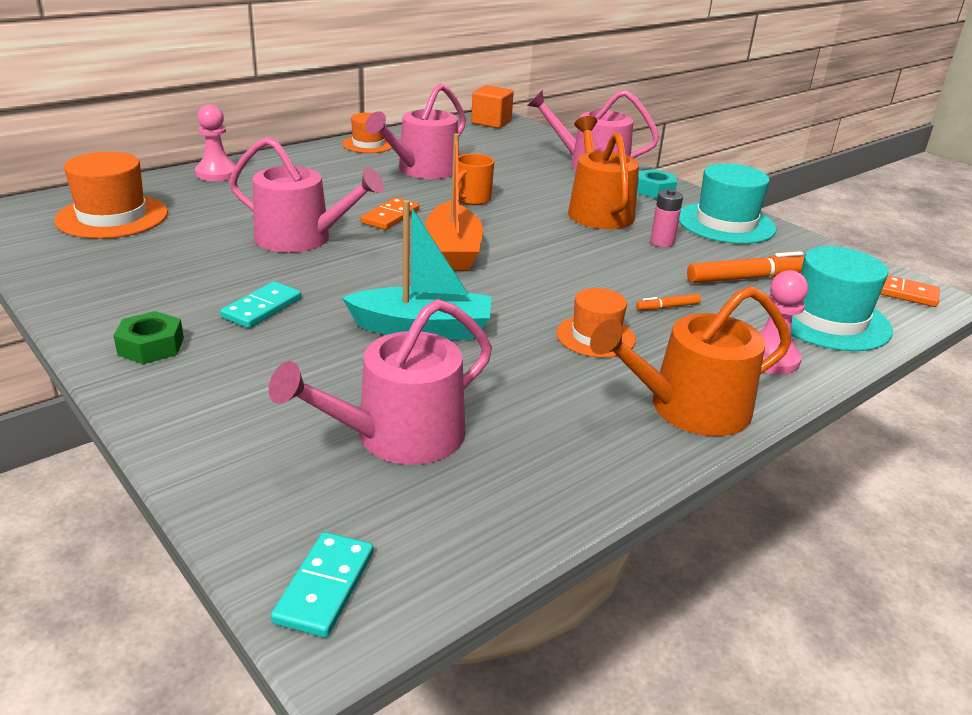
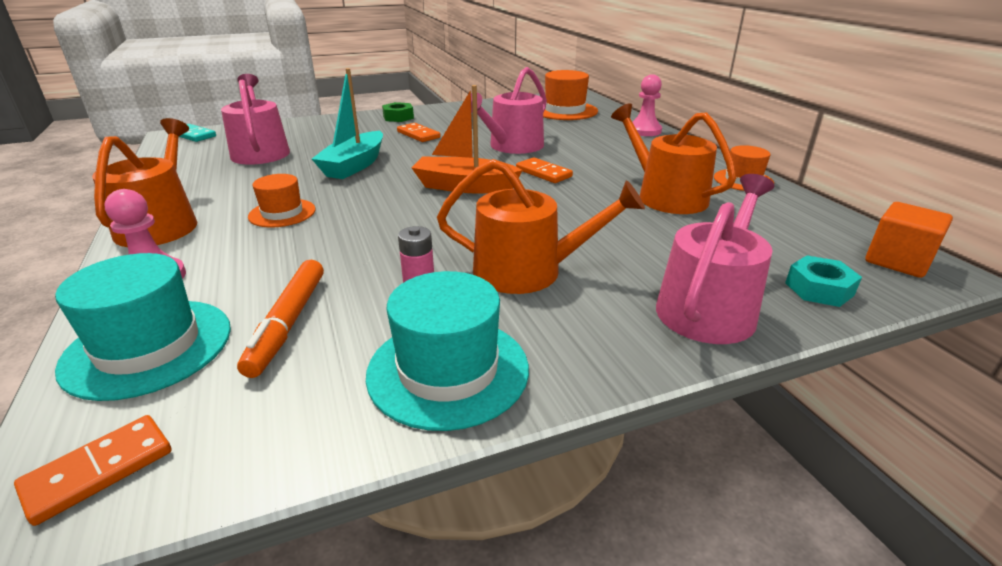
camera: 110 degrees right, 0 degrees up
(262, 308) = (418, 135): turquoise domino -> orange domino
(423, 170) = (665, 196): pink watering can -> orange watering can
(472, 199) = (578, 208): orange mug -> none
(654, 190) = (598, 339): turquoise nut -> turquoise nut (819, 289)
(667, 307) = (287, 254): orange marker -> none

